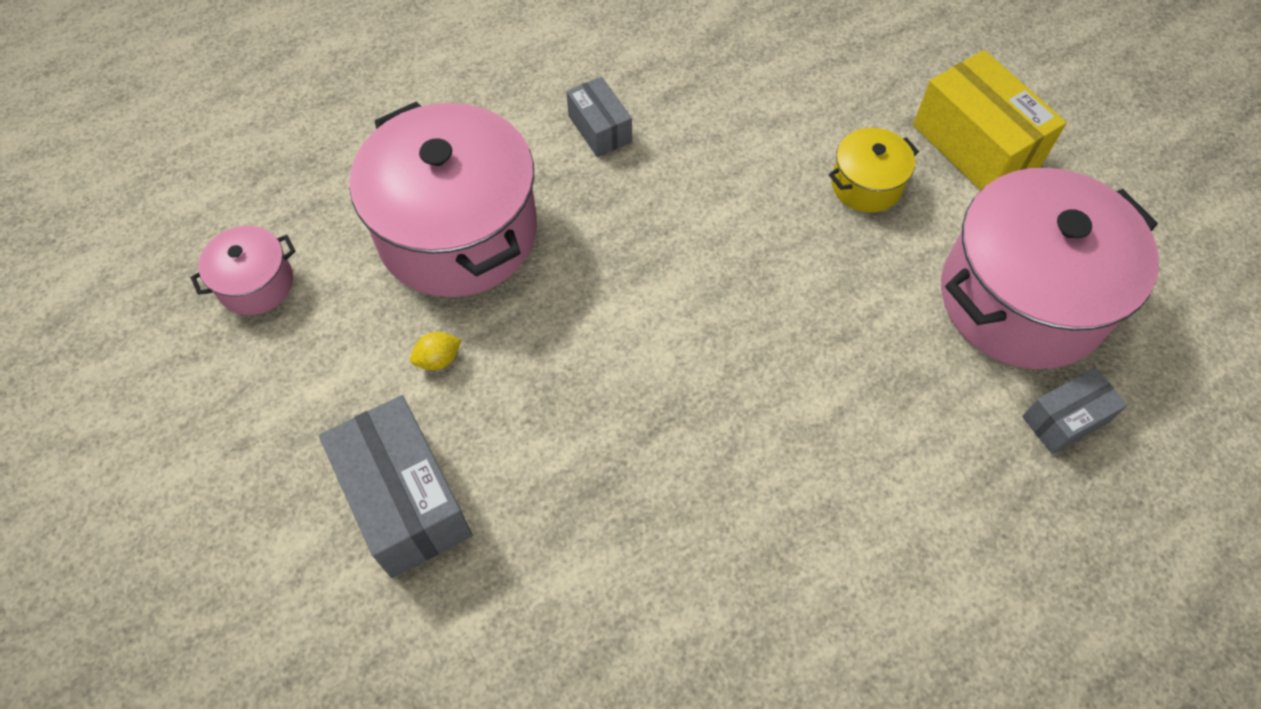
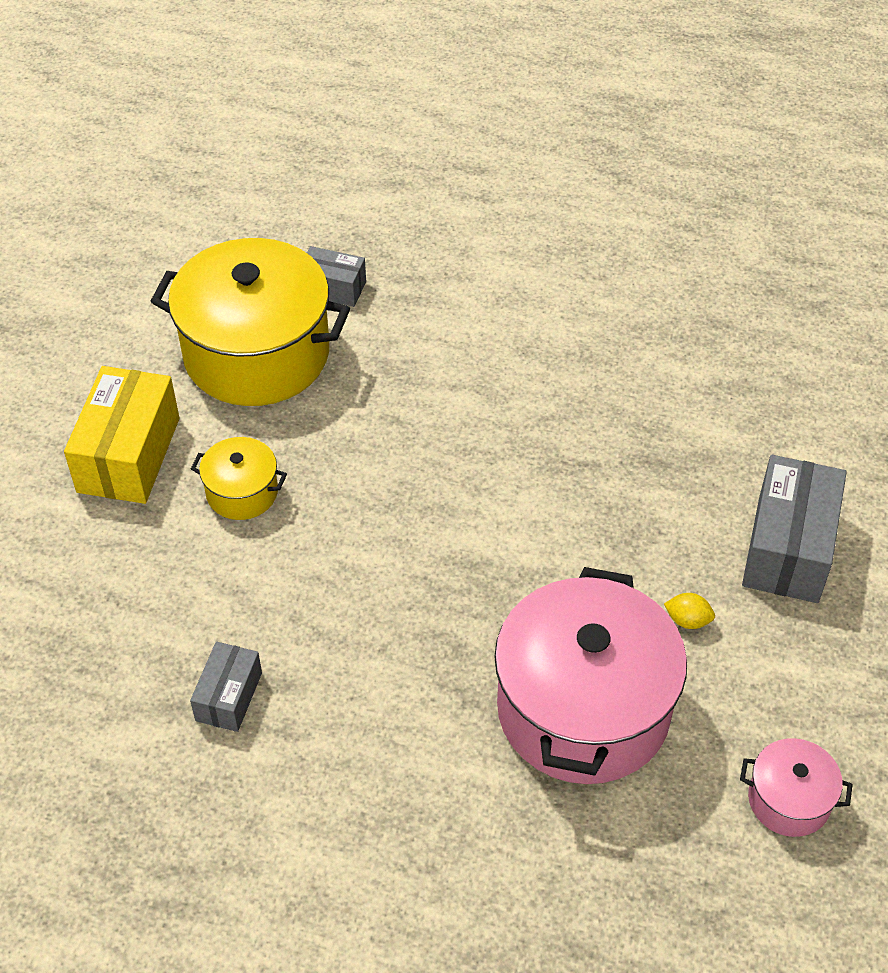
camera: 135 degrees left, 10 degrees down
(599, 129) = (375, 704): grey box -> grey box (229, 696)
(1022, 298) = (257, 353): pink pot -> yellow pot

